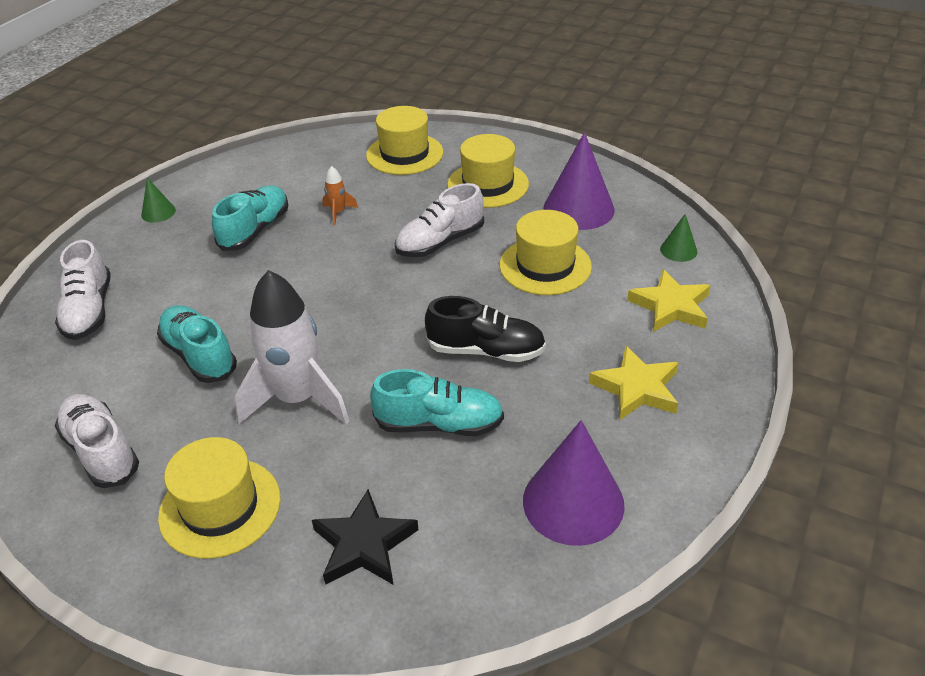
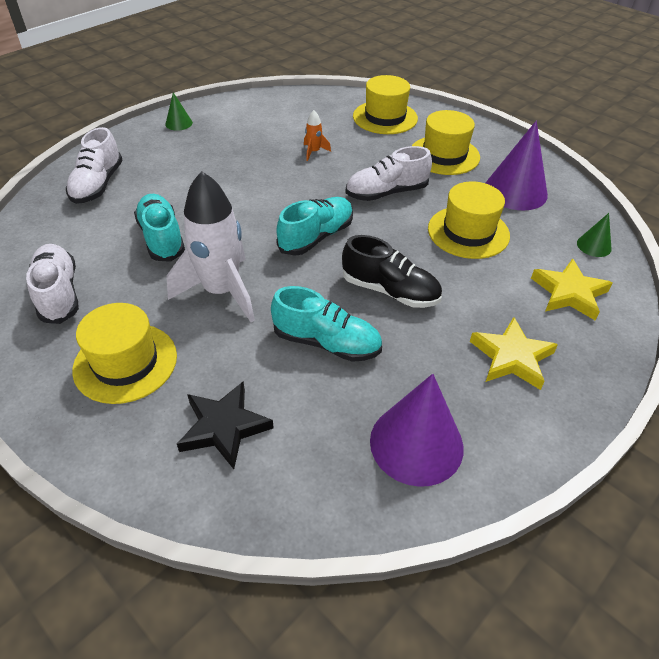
camera: 15 degrees right, 5 degrees up
(255, 230) = (244, 152): turquoise shoe -> turquoise shoe (316, 237)

